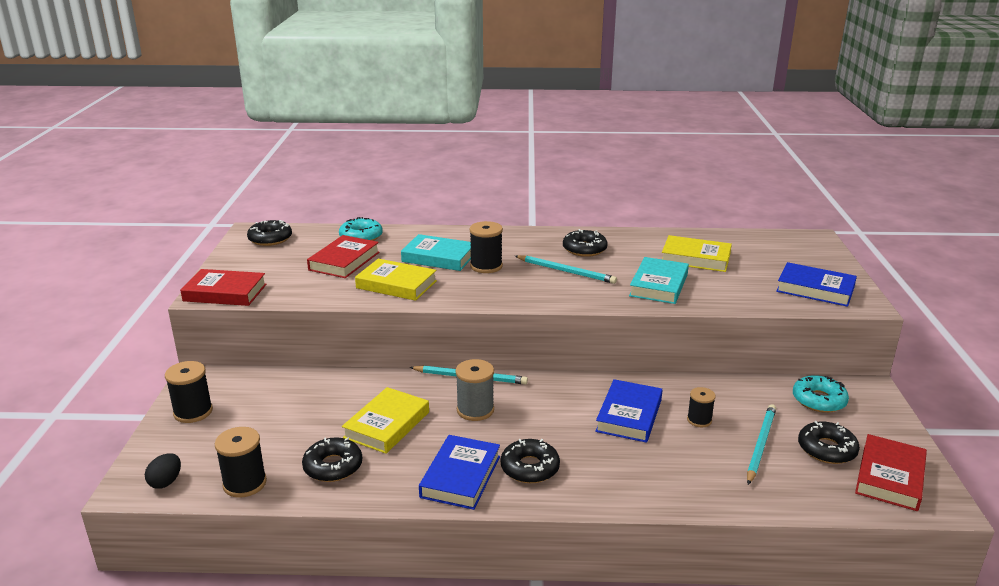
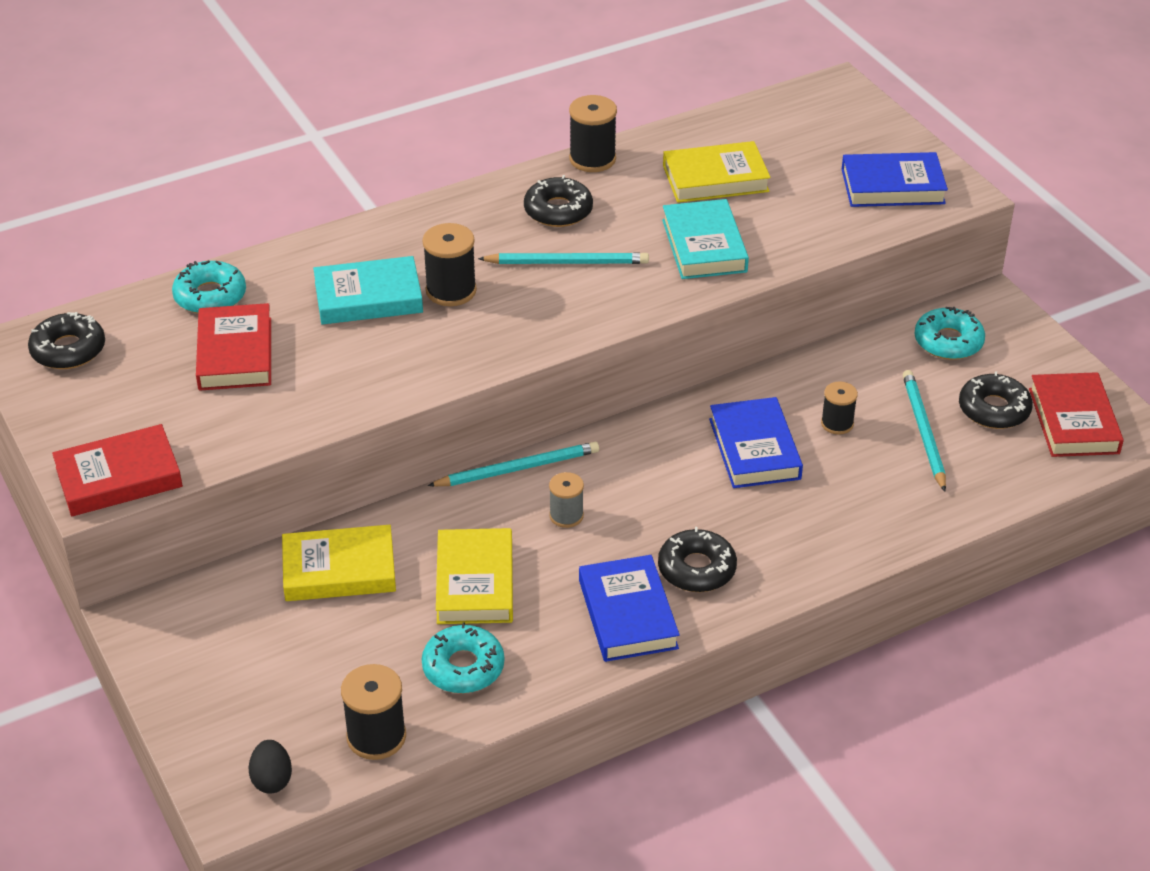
camera: 30 degrees left, 15 degrees up
(193, 412) = (193, 672): black spool -> black spool (592, 159)
(333, 466) = (463, 667): black donut -> turquoise donut
(396, 284) = (357, 370): yellow book -> yellow book (339, 569)
(475, 410) = (566, 516): grey spool -> grey spool, size x0.64

